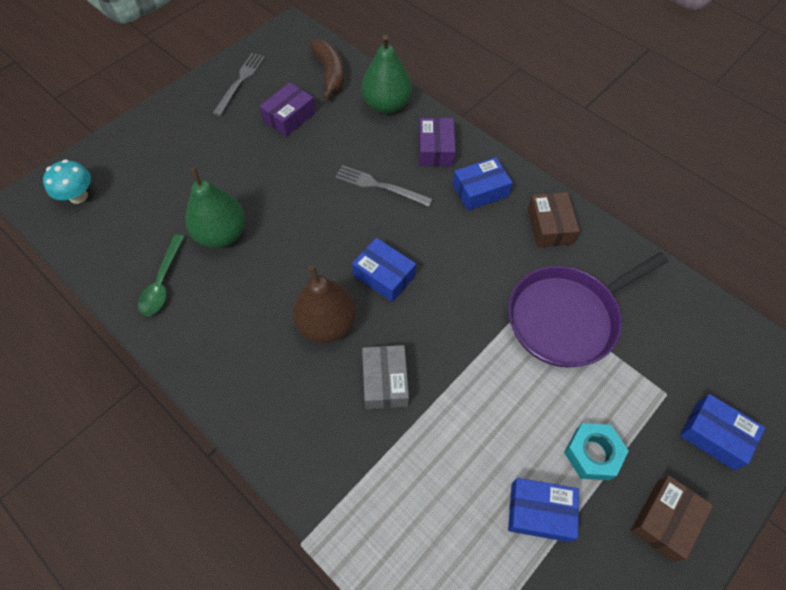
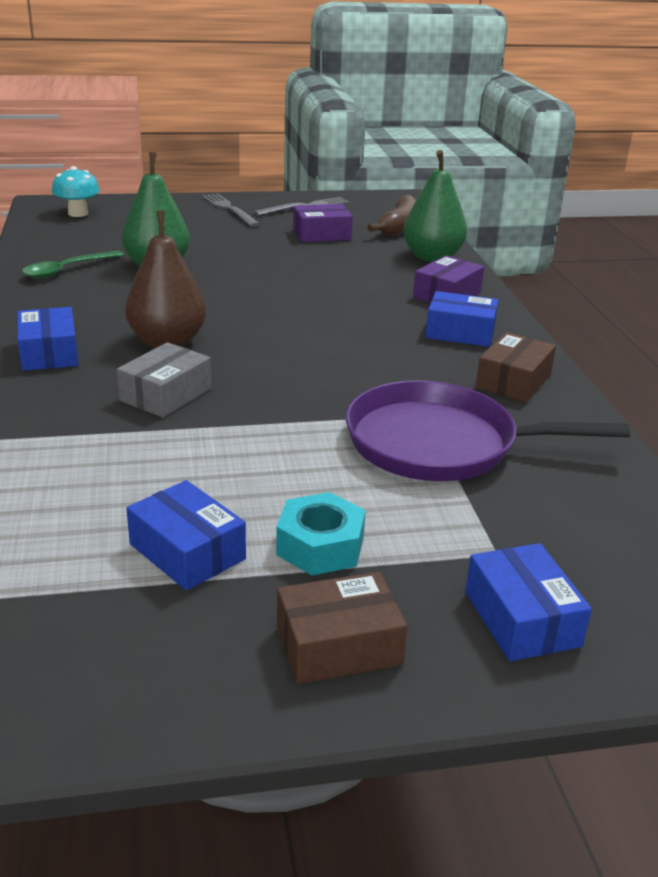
camera: 35 degrees right, 30 degrees down
(380, 186) = (351, 294): grey fork -> grey fork (230, 209)
(384, 275) = (270, 339): blue box -> blue box (49, 353)

